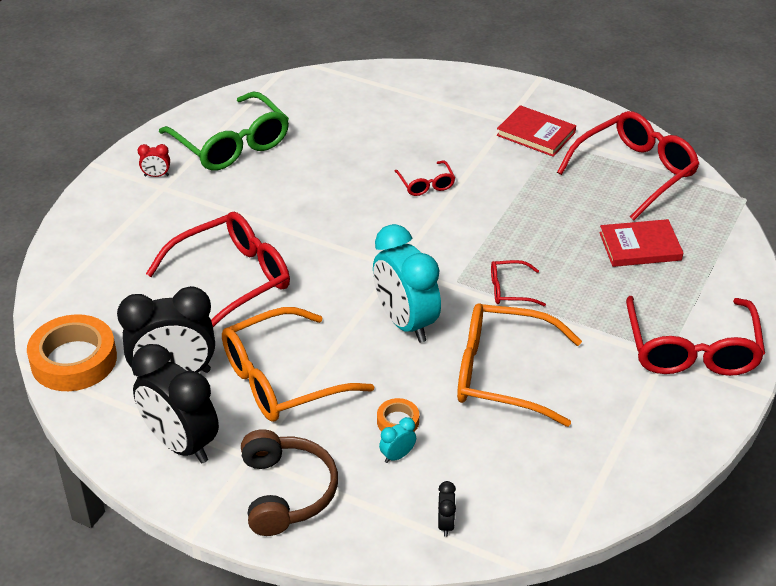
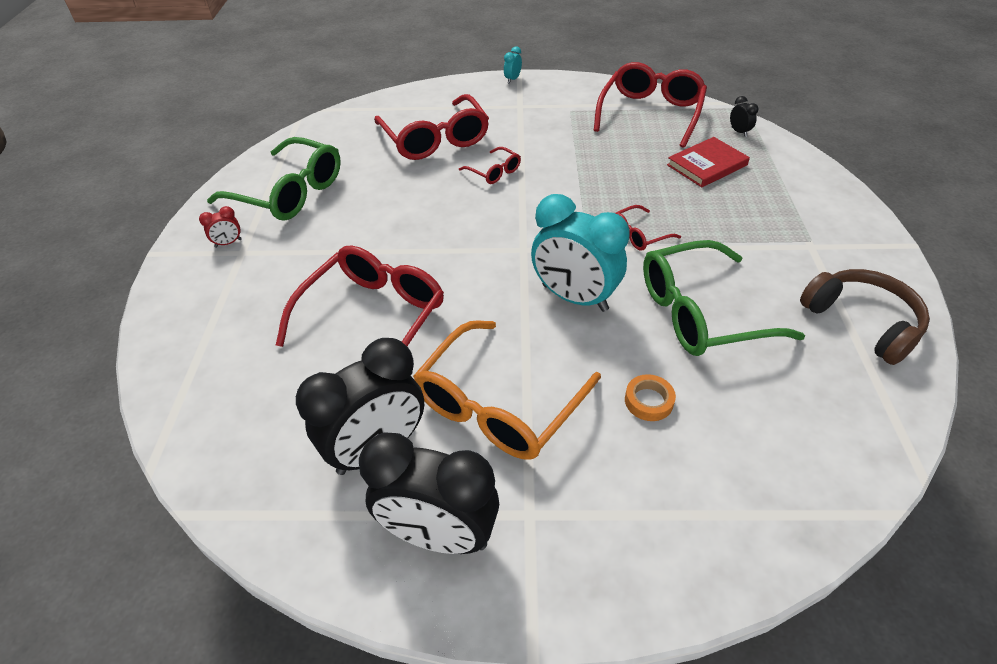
camera: 25 degrees left, 5 degrees up
(74, 360) = (242, 481): orange tape -> none
(286, 492) = (601, 541): brown headphones -> brown headphones (862, 322)
(397, 456) = (679, 440): turquoise clock -> turquoise clock (512, 79)
(445, 524) = (791, 498): black clock -> black clock (739, 132)
(502, 374) = (700, 313): orange glasses -> green glasses
(536, 134) = (551, 108): red book -> none
(691, 350) = (825, 231): red glasses -> red glasses (435, 139)

